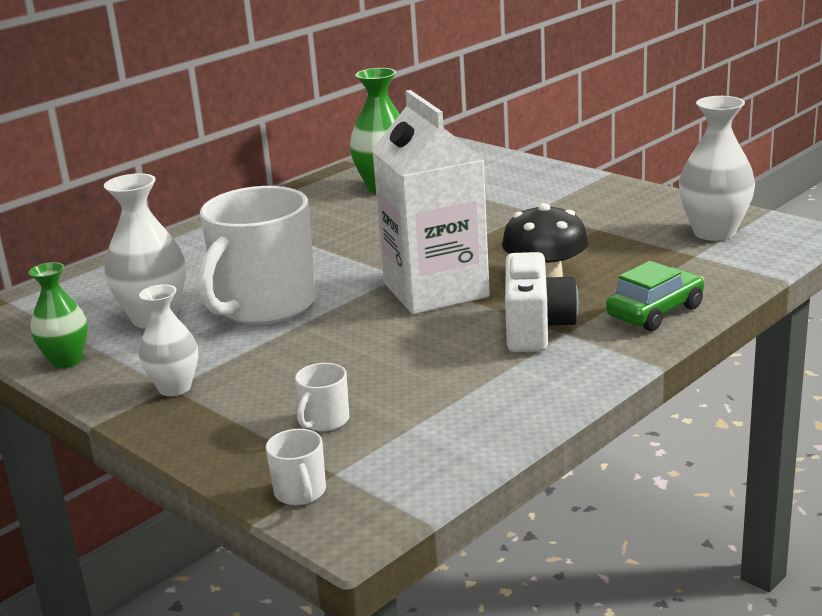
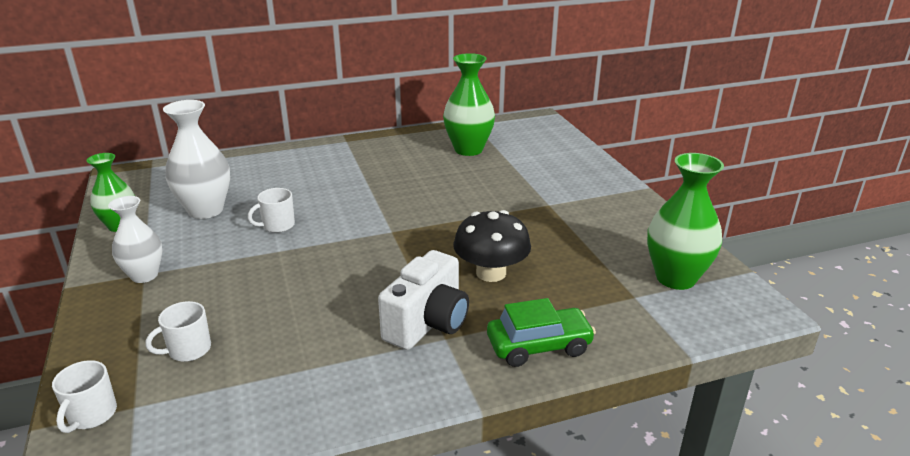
camera: 25 degrees right, 5 degrees up
(264, 306) = (277, 226): white mug -> white mug, size x0.40
(435, 290) = (399, 255): white carton -> none
(714, 232) = (675, 278): white vase -> green vase

